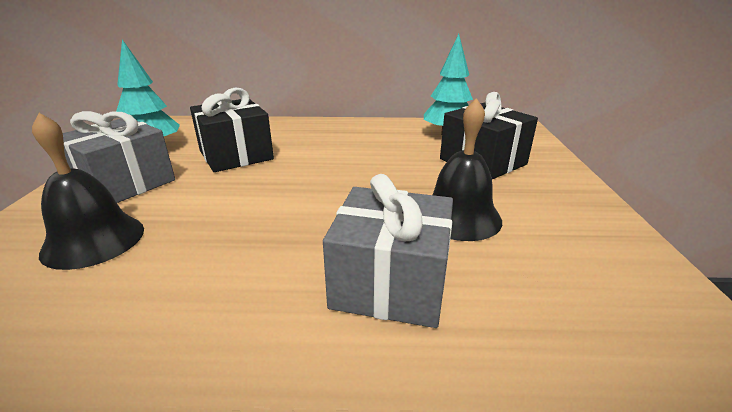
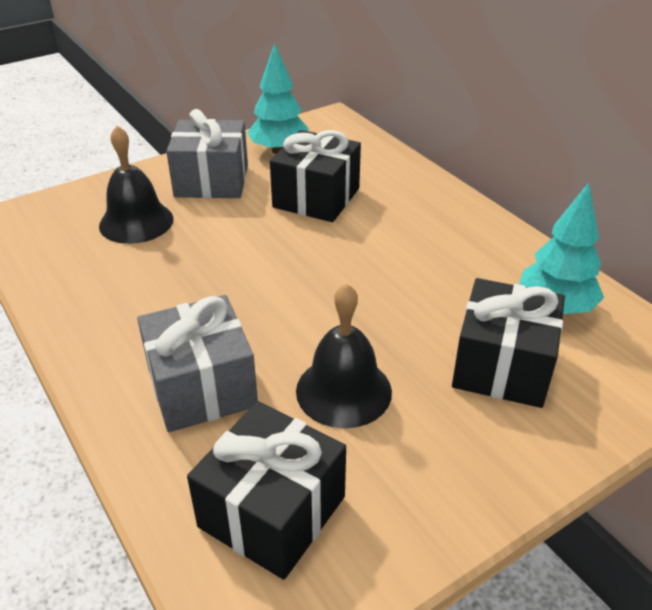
camera: 55 degrees right, 10 degrees up
(579, 297) = (272, 511): none -> black gift

